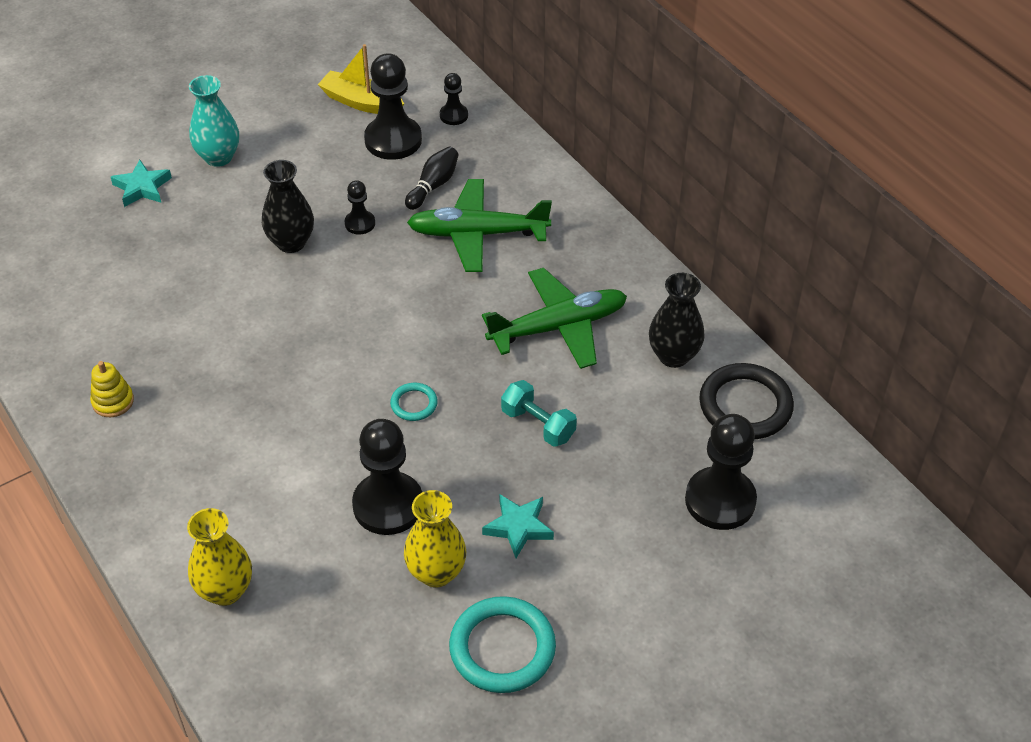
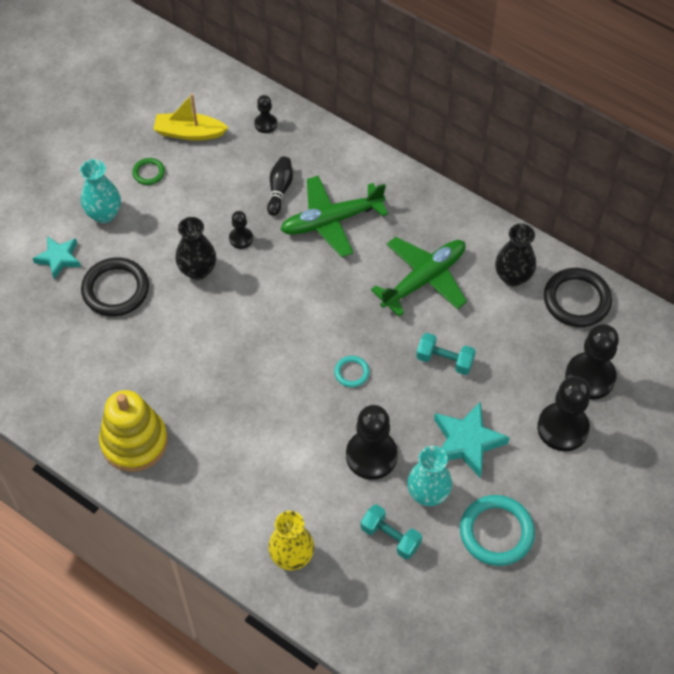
camera: 20 degrees left, 10 degrees up
(113, 401) = (134, 442): yellow stacking toy -> yellow stacking toy, size x2.10
(186, 236) = (115, 289): none -> black ring
(292, 130) = (148, 173): none -> green ring
(361, 608) = (390, 537): none -> turquoise dumbbell
(393, 140) = (230, 159): black pawn -> black pawn (562, 428)
(436, 573) = (428, 494): yellow vase -> turquoise vase
(518, 527) = (467, 442): turquoise star -> turquoise star, size x1.52

